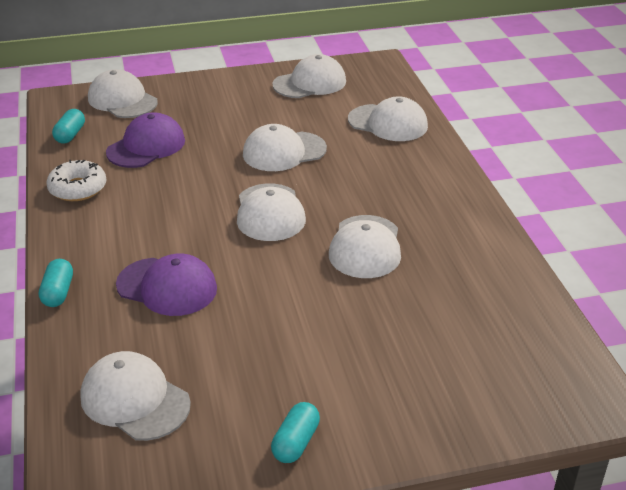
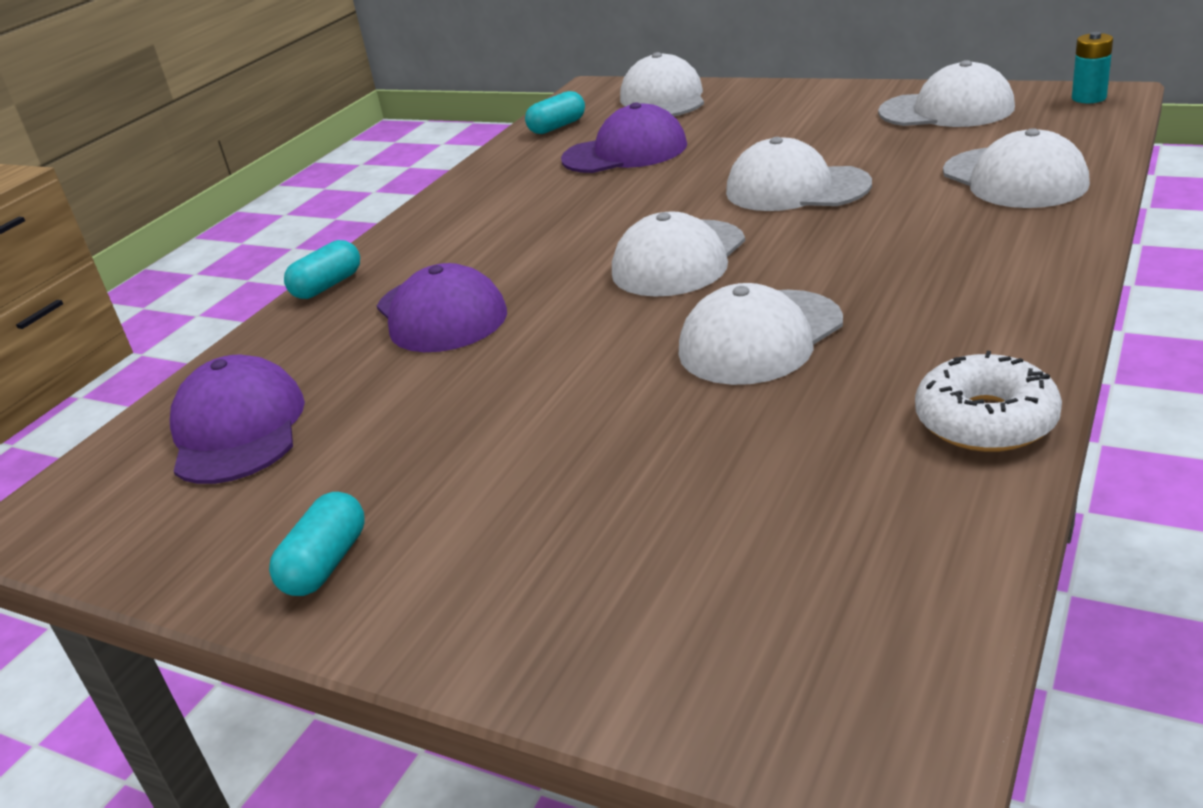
camera: 45 degrees right, 5 degrees down
(78, 188) = (491, 183): white donut -> white donut (985, 421)
(135, 400) = (238, 429): white cap -> purple cap
(295, 442) = (326, 564): turquoise capsule -> turquoise capsule turned 45 degrees counterclockwise
(374, 64) = (1089, 98): none -> turquoise battery

